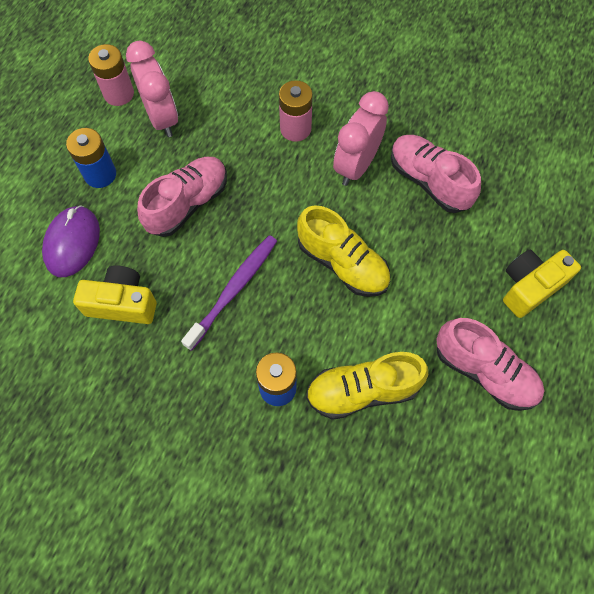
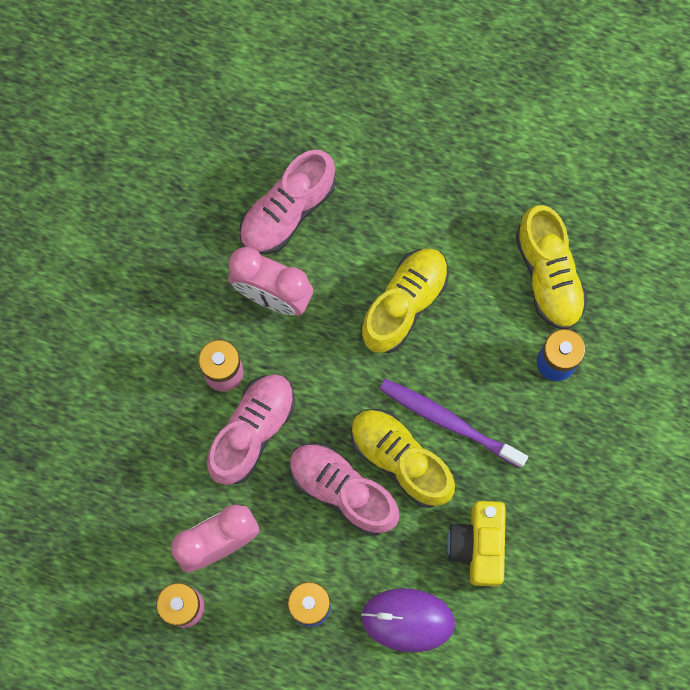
camera: 95 degrees left, 10 degrees up
(206, 249) = (400, 460): none -> yellow shoe
(484, 372) = (514, 154): pink shoe -> pink shoe (252, 431)
(530, 287) = (412, 105): yellow camera -> none

